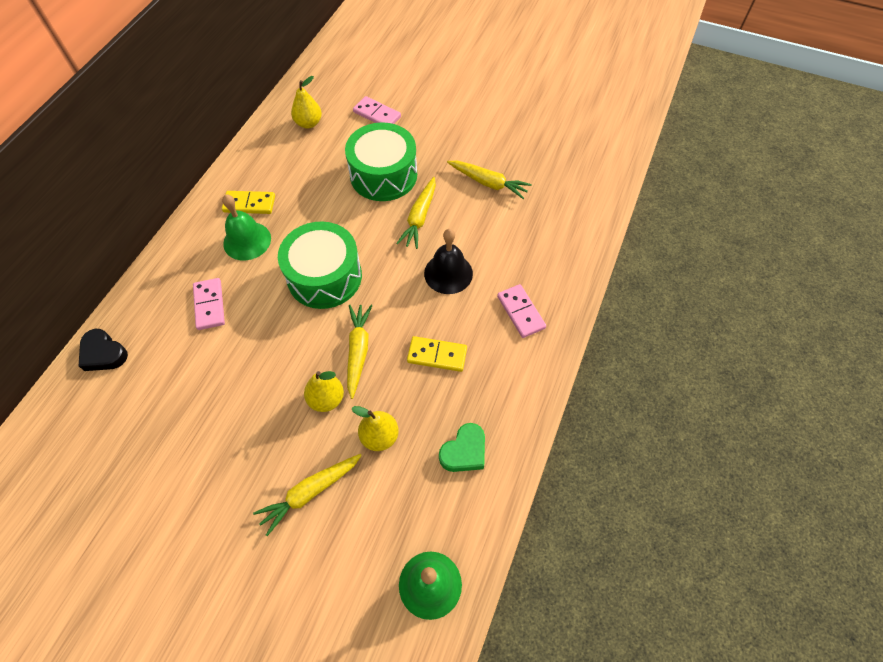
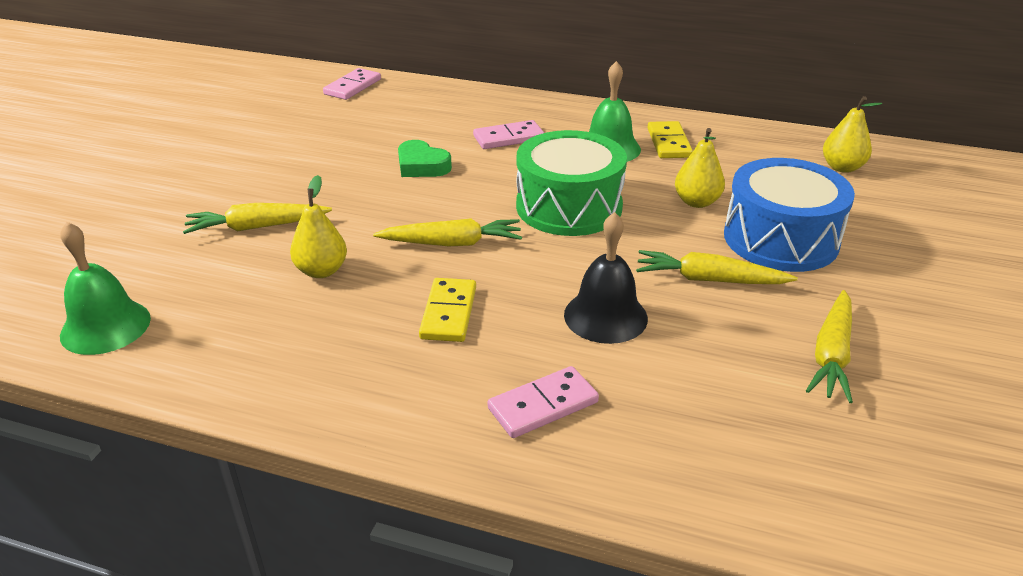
camera: 85 degrees right, 25 degrees down
(103, 353) = (441, 94): black heart -> none
(310, 492) = (257, 227): yellow carrot -> yellow carrot turned 60 degrees counterclockwise
(326, 399) = (380, 226): yellow pear -> yellow pear (696, 202)
(377, 114) = (909, 222): pink domino -> pink domino (353, 87)
(383, 175) = (780, 239): green drum -> blue drum
(464, 451) = (285, 348): green heart -> green heart (422, 166)

